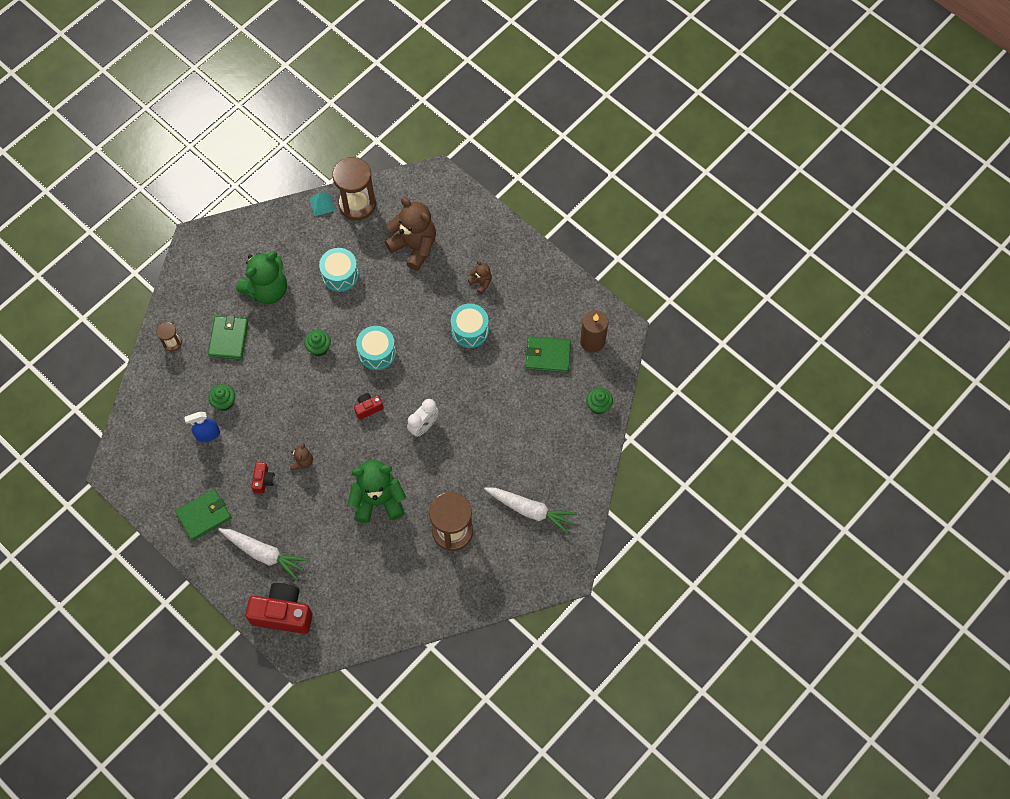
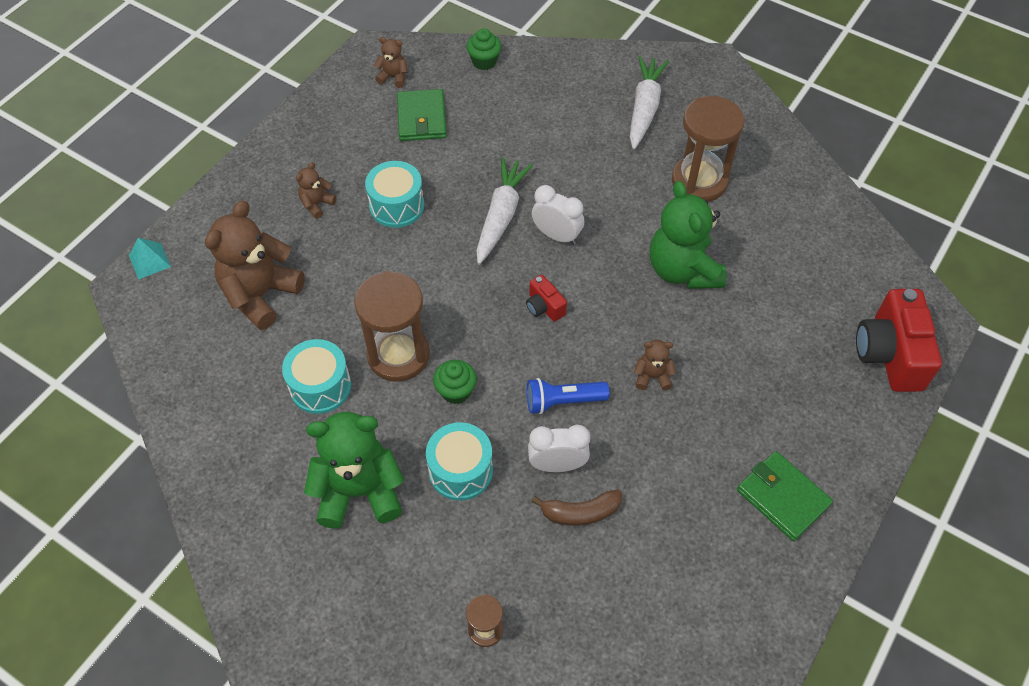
camera: 100 degrees left, 10 degrees down
(208, 434) = (644, 525): blue spray bottle -> none
(224, 402) = (580, 512): green cupcake -> brown banana
(228, 339) = (461, 533): green wallet -> none
(257, 395) = (557, 465): none -> white clock
(263, 480) = (698, 423): red camera -> none
(264, 554) = (812, 397): white carrot -> white carrot (501, 215)
(267, 290) = (359, 491): green teddy bear -> green teddy bear turned 45 degrees counterclockwise
(297, 406) = (563, 401): none -> blue flashlight
(322, 204) = (184, 440): turquoise pyramid -> turquoise pyramid (149, 261)
(357, 204) = (183, 387): brown hourglass -> brown hourglass (398, 355)
(377, 353) = (451, 312): turquoise drum -> turquoise drum (460, 470)
(592, 341) = (393, 77): brown candle -> brown teddy bear

